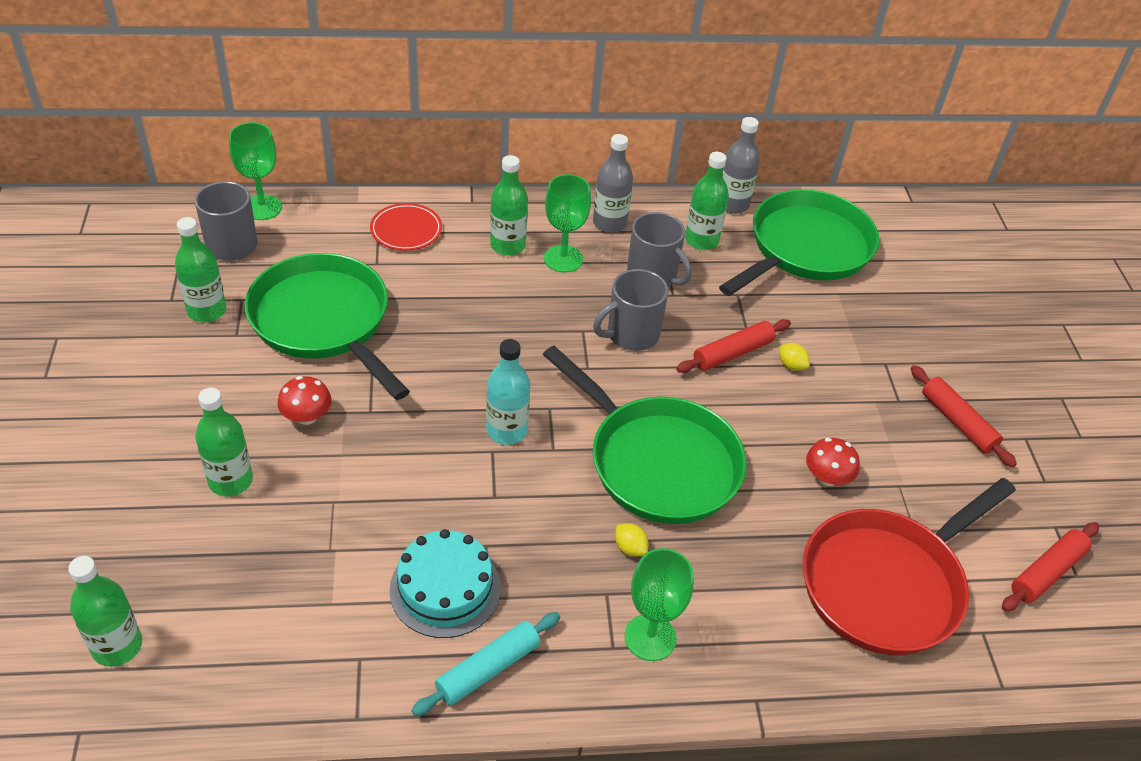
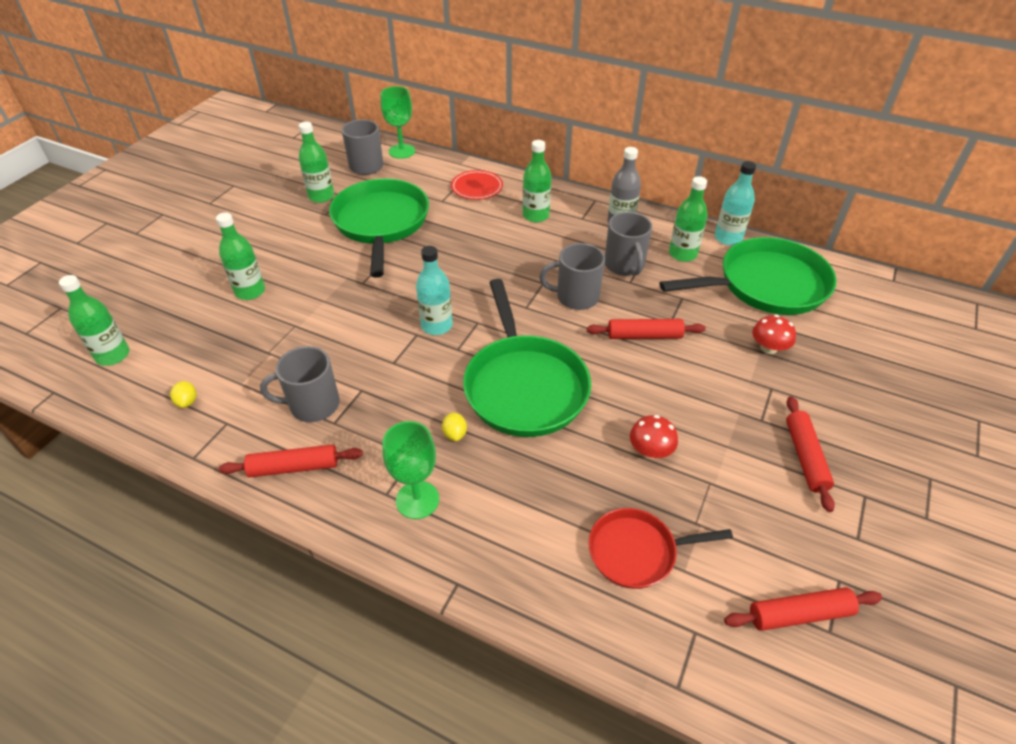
camera: 35 degrees right, 0 degrees up
(307, 416) = (323, 272): red mushroom -> red mushroom (768, 348)
(445, 588) = (313, 405): turquoise cake -> grey mug
(488, 669) = (294, 467): turquoise rolling pin -> red rolling pin
(563, 259) = (567, 235): green goblet -> none
(732, 204) = (728, 238): grey bottle -> turquoise bottle
(791, 365) = (686, 360): yellow lemon -> yellow lemon (187, 402)
(887, 584) = (637, 551): red pan -> red pan, size x0.57

